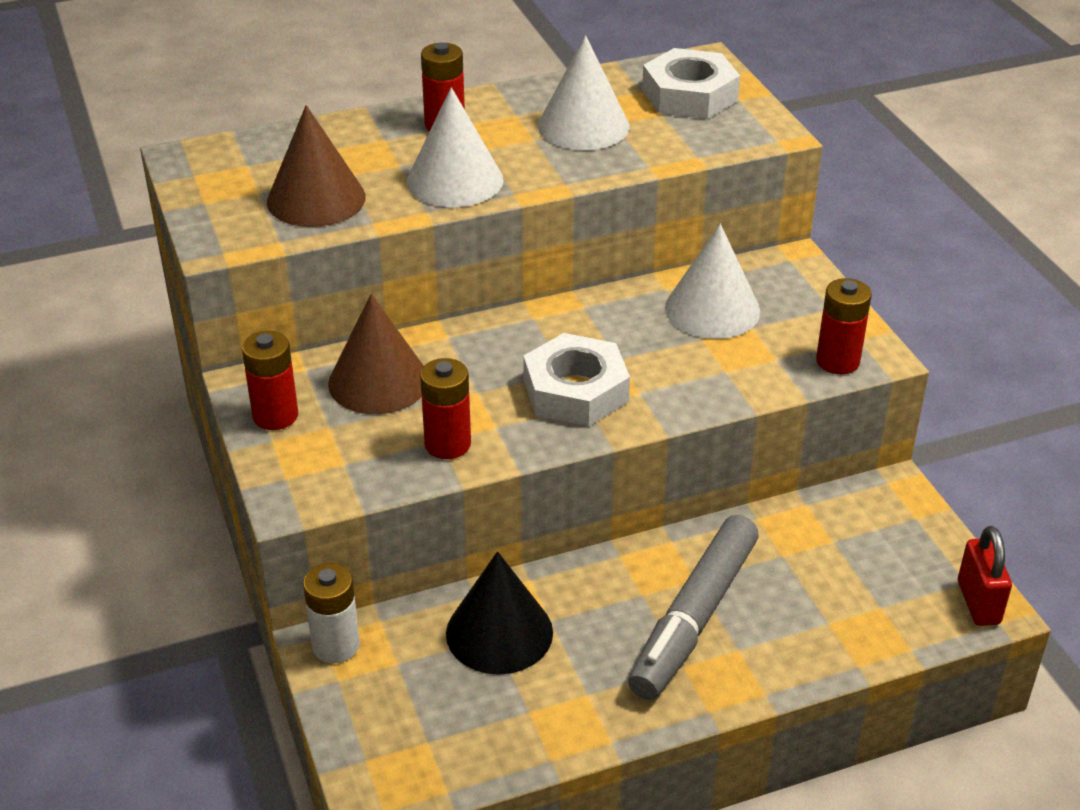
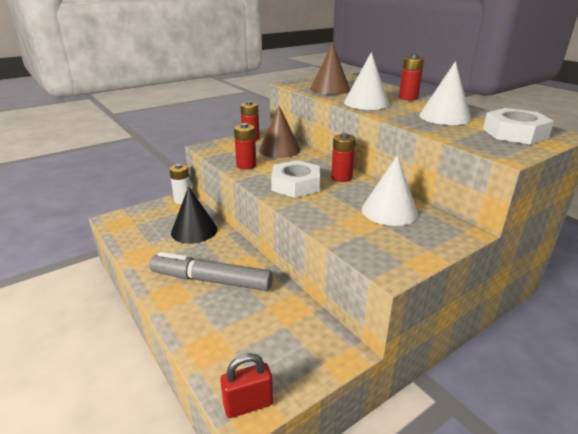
camera: 75 degrees right, 10 degrees down
(837, 361) = (373, 256): red battery -> red battery (341, 177)

